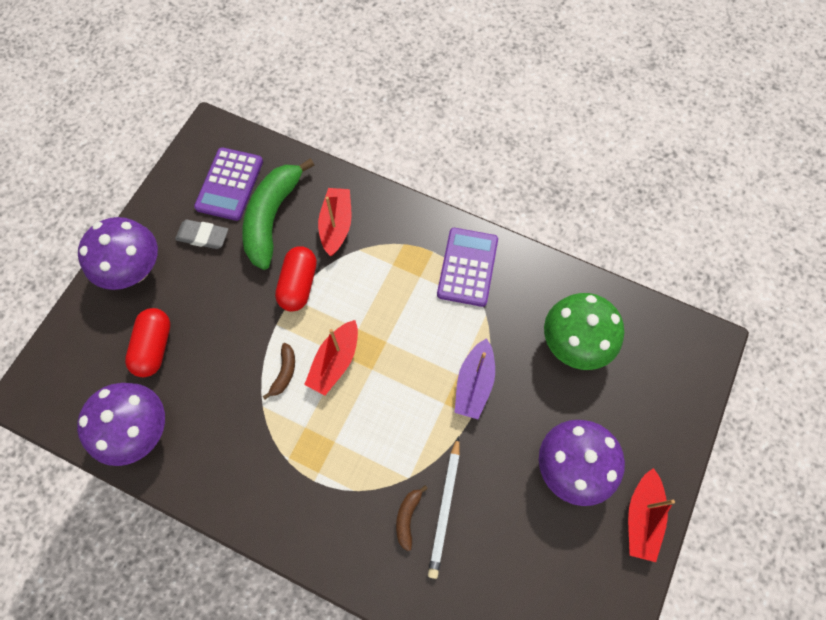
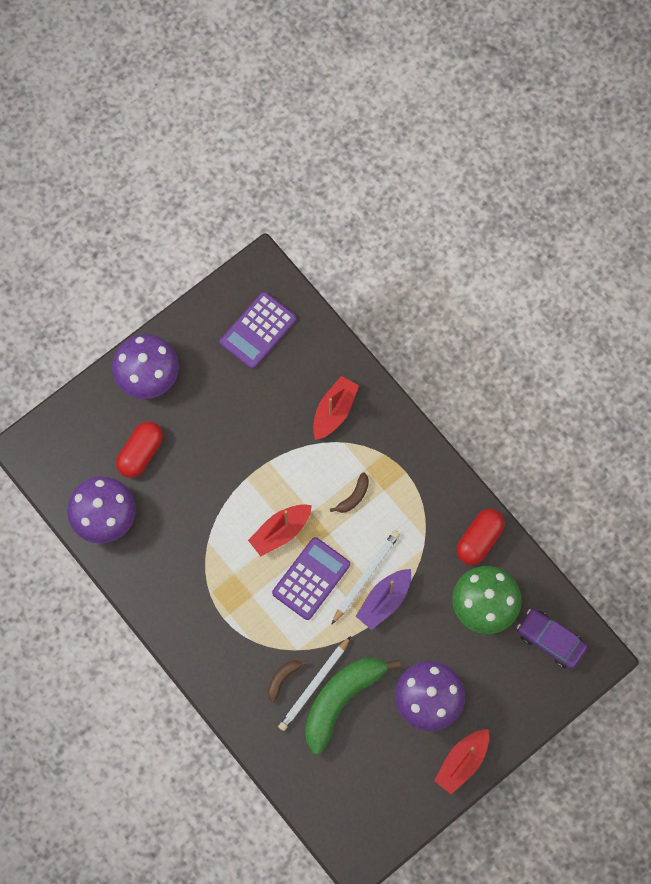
camera: 25 degrees right, 5 degrees up
(203, 236) = (216, 371): grey eraser -> none
(272, 218) = (282, 379): green banana -> green banana (341, 700)
(284, 372) = (236, 522): brown banana -> brown banana (353, 496)
(298, 284) = (279, 451): red capsule -> red capsule (479, 540)
(443, 367) = (366, 576): none -> white pencil
(467, 267) = (428, 500): purple calculator -> purple calculator (311, 578)
(656, 347) = (550, 640): none -> purple car

